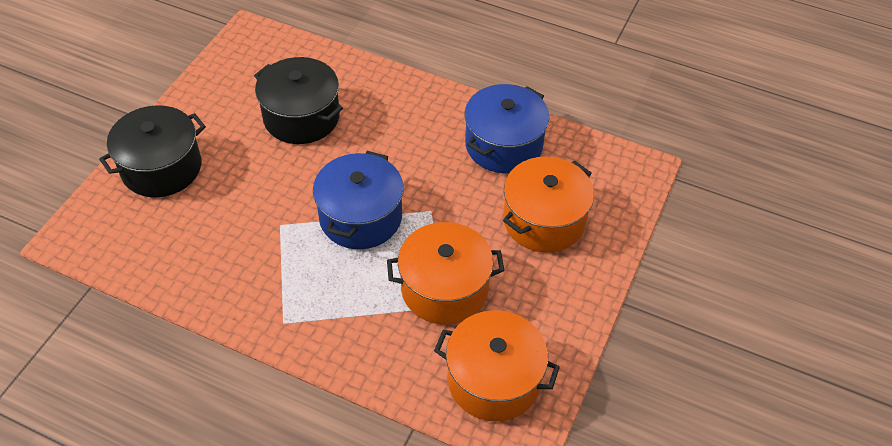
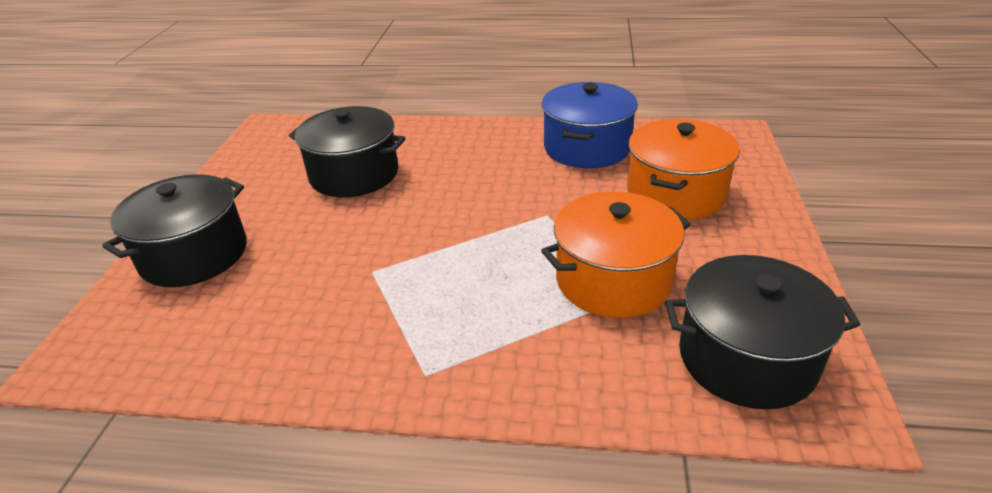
camera: 15 degrees left, 15 degrees down
(360, 217) = (469, 240): blue pot -> none
(494, 380) = (746, 358): orange pot -> black pot

